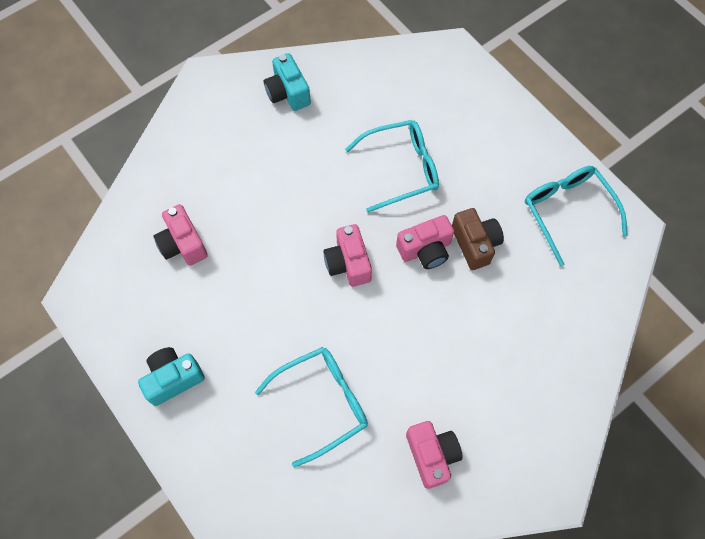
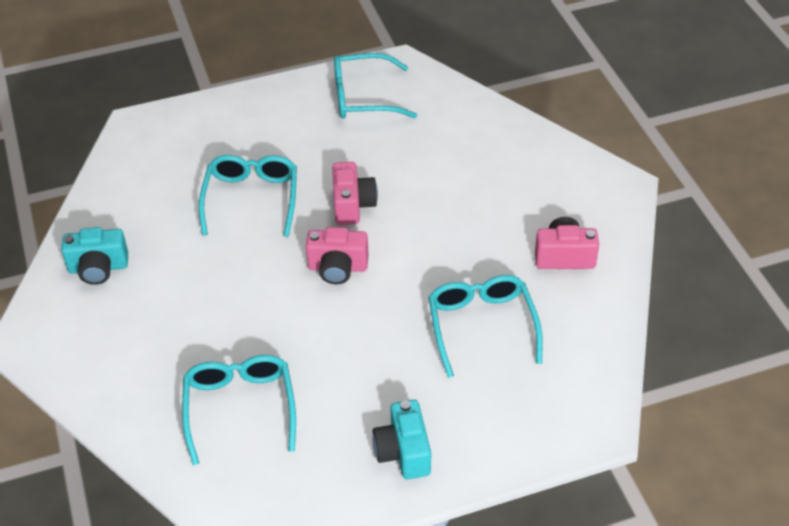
camera: 70 degrees left, 20 degrees down
(183, 244) = (240, 409): pink camera -> turquoise glasses
(475, 244) = (364, 168): brown camera -> none

